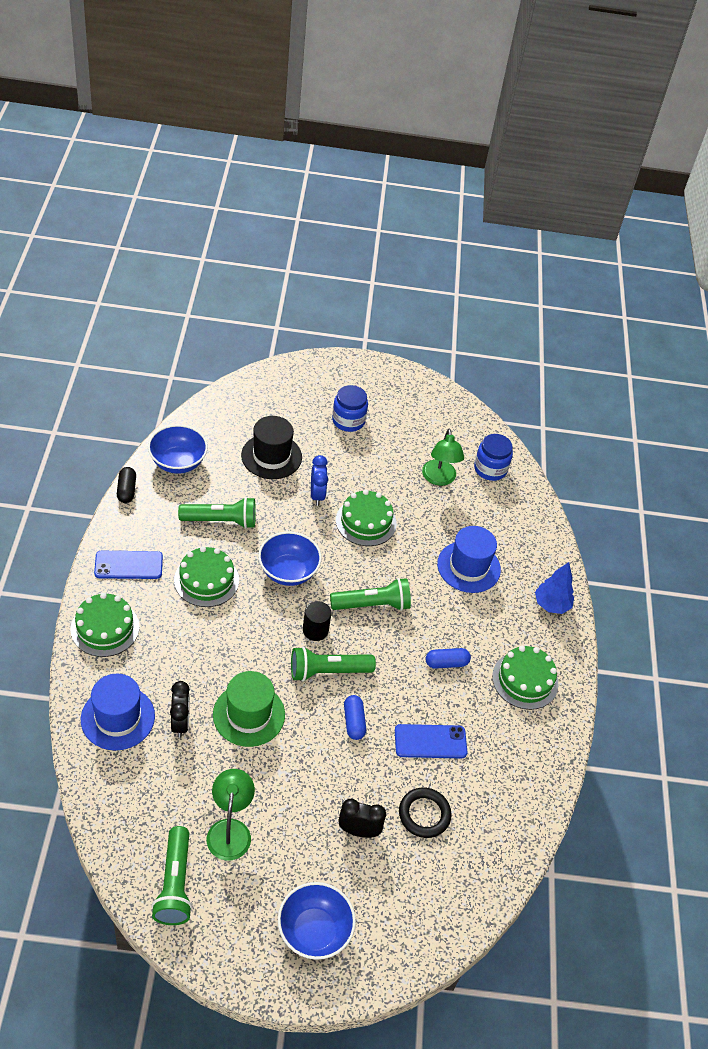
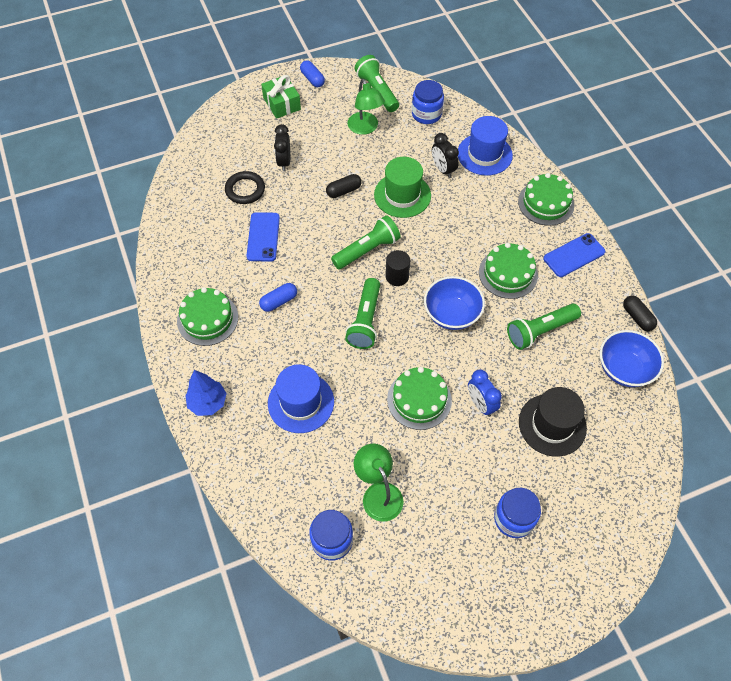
camera: 160 degrees right, 10 degrees up
(139, 811) = (426, 114): none -> blue jar
(310, 754) = (343, 191): none -> black capsule
(314, 931) = (282, 104): blue bowl -> green gift
(354, 722) = (326, 224): blue capsule -> blue capsule (312, 79)
(358, 831) = (284, 162): black clock -> black clock turned 105 degrees clockwise
(372, 605) = (365, 320): green flashlight -> green flashlight turned 45 degrees counterclockwise
(430, 741) = (263, 237): blue phone -> blue phone turned 60 degrees counterclockwise

